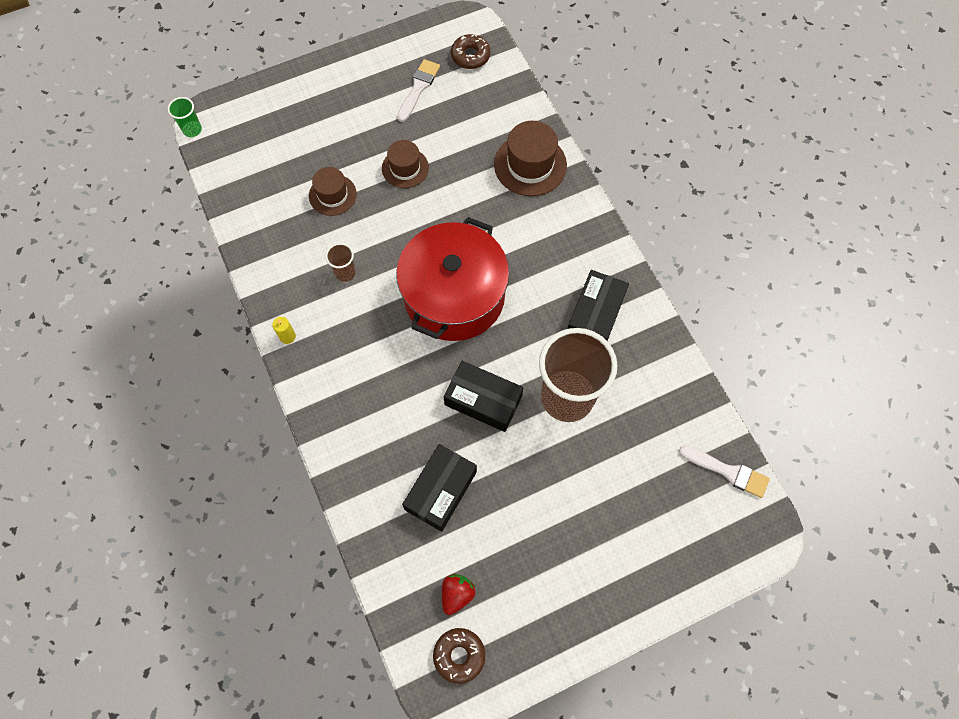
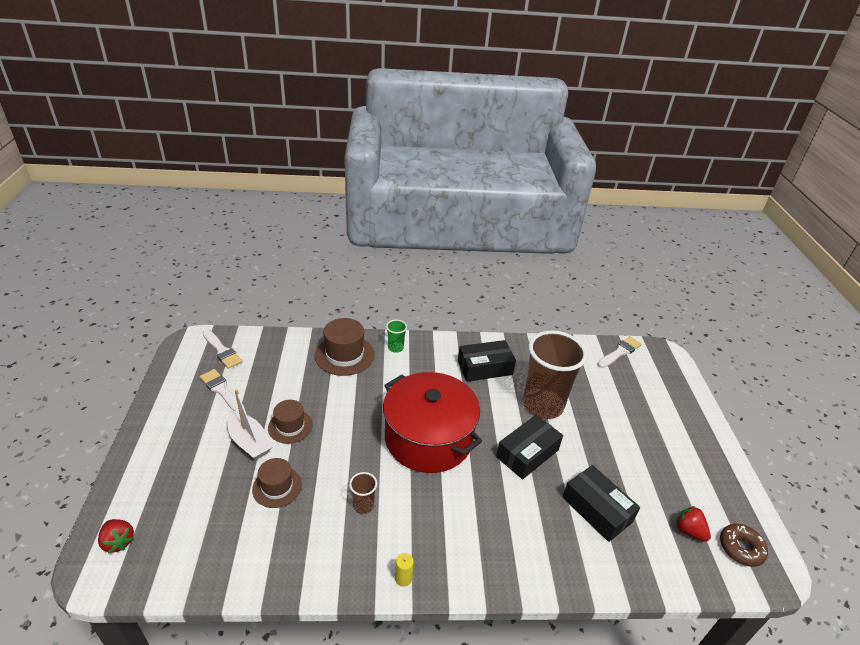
camera: 70 degrees left, 30 degrees down
(192, 130) = (96, 589): green cup -> green cup (395, 348)
(233, 117) = (118, 541): none -> red strawberry
(370, 146) = (249, 442): none -> white boat
(470, 56) = (222, 351): brown donut -> white brush
(595, 314) = (485, 368): black box -> black box turned 60 degrees counterclockwise

